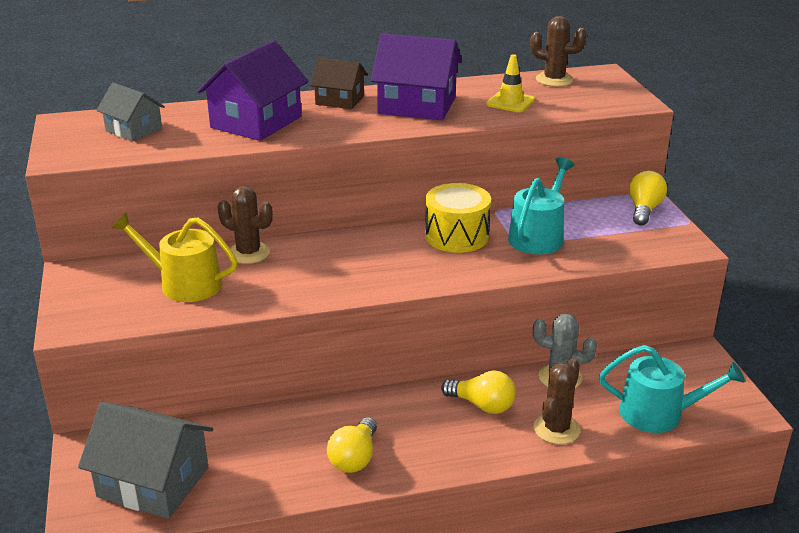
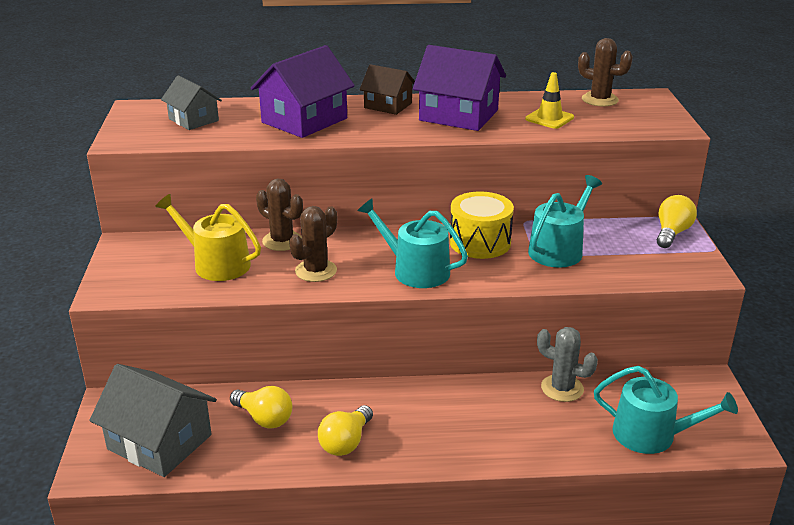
camera: 10 degrees right, 0 degrees up
(399, 271) = (415, 270): none -> turquoise watering can
(482, 405) = (479, 406): yellow light bulb -> yellow light bulb (264, 418)
(556, 429) = (545, 438): brown cactus -> brown cactus (316, 271)

